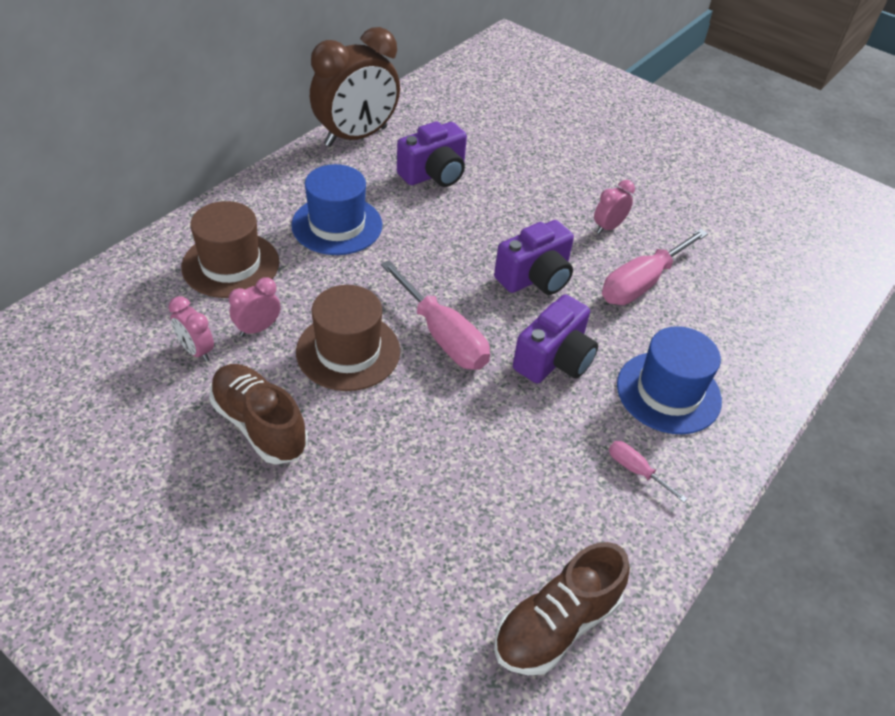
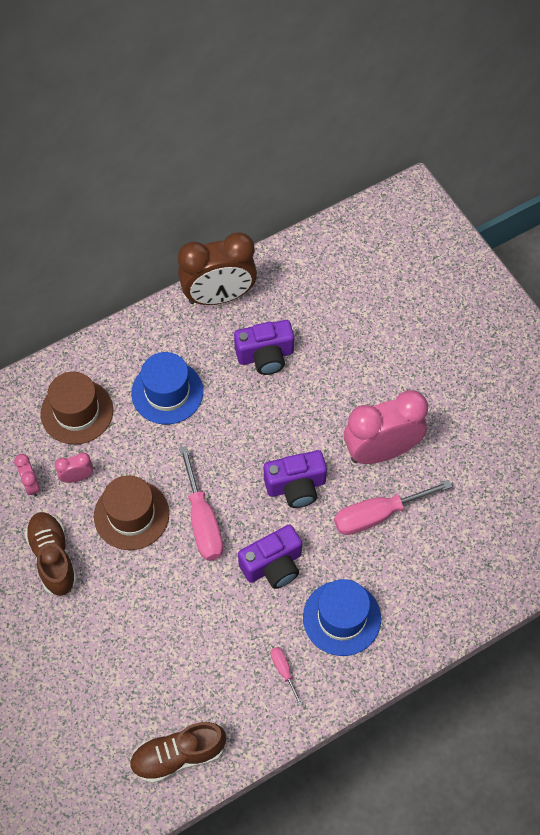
camera: 25 degrees right, 15 degrees up
(608, 227) = (381, 451): pink clock -> pink clock, size x2.27

